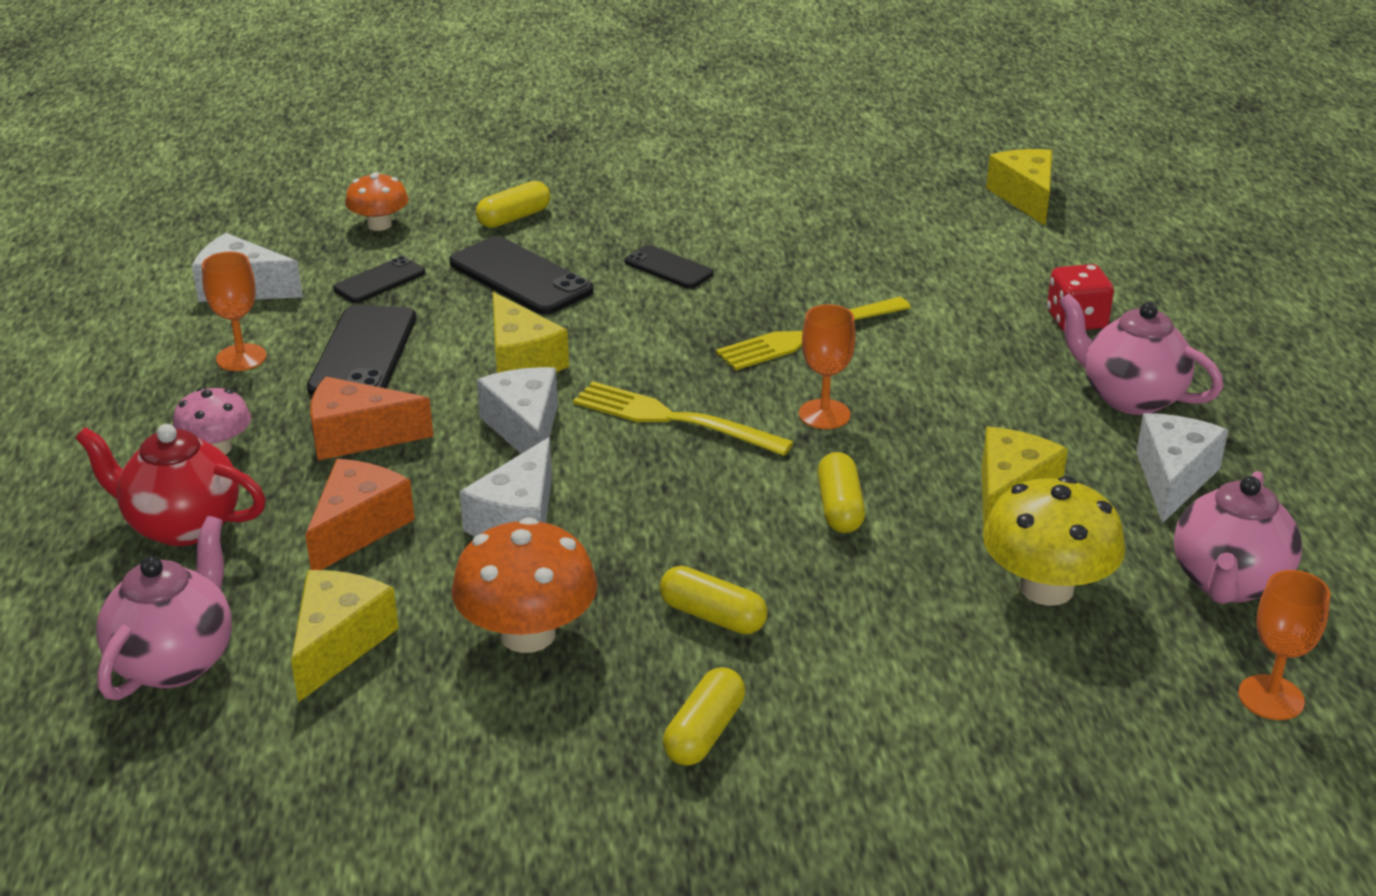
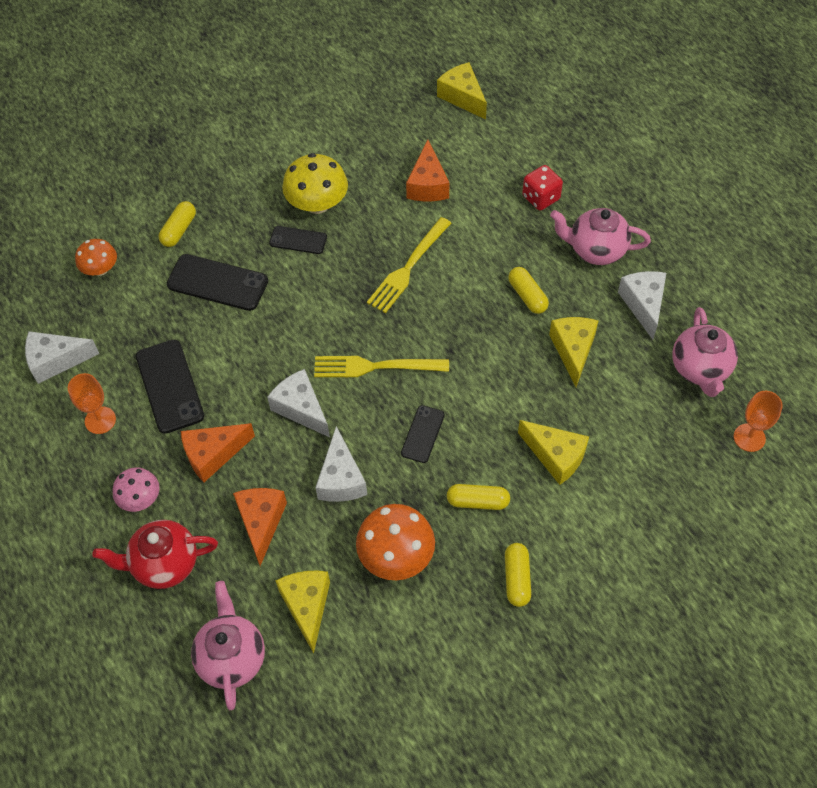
camera: 25 degrees left, 25 degrees up
(379, 281) = (136, 320): black phone -> black phone (423, 434)
(521, 361) = (264, 354): yellow cheese -> yellow cheese (555, 456)
(824, 414) = (451, 329): orange goblet -> none
(840, 508) = (496, 397): yellow capsule -> yellow capsule (527, 296)
(905, 264) = (427, 184): none -> orange cheese
(1046, 588) = (621, 410): yellow mushroom -> yellow mushroom (317, 204)

